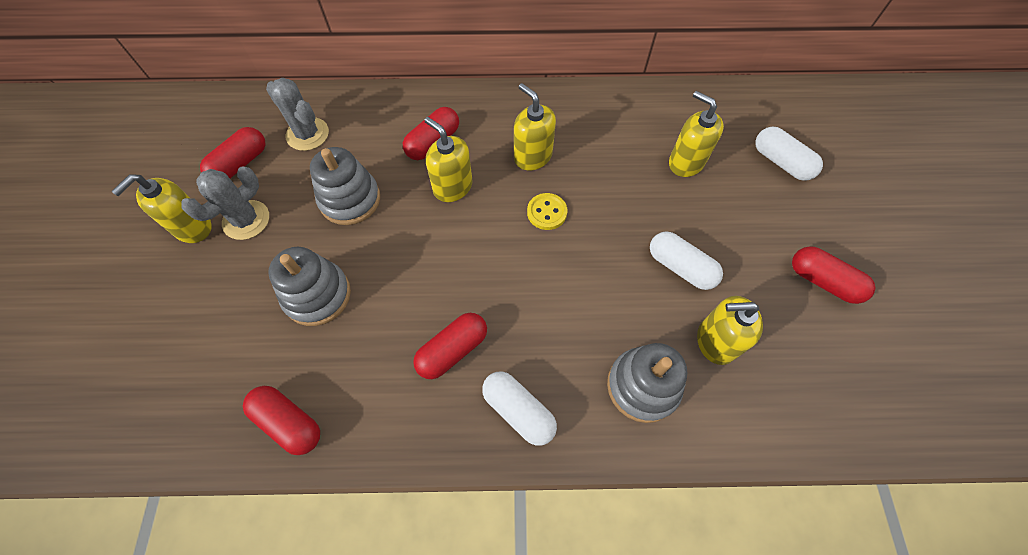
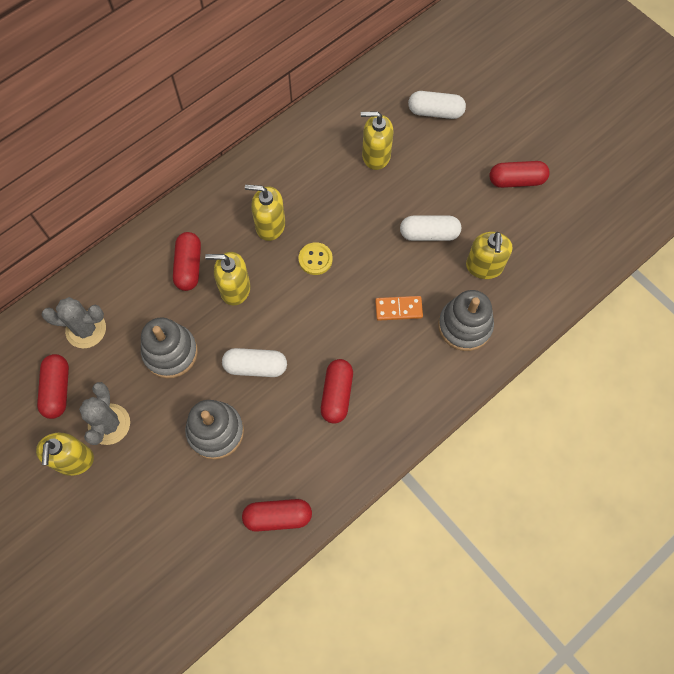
camera: 40 degrees left, 5 degrees up
(518, 411) = (407, 397): white capsule -> white capsule (255, 366)
(586, 315) = (398, 309): none -> orange domino
(715, 341) = (484, 266): yellow soap dispenser -> yellow soap dispenser turned 45 degrees counterclockwise

